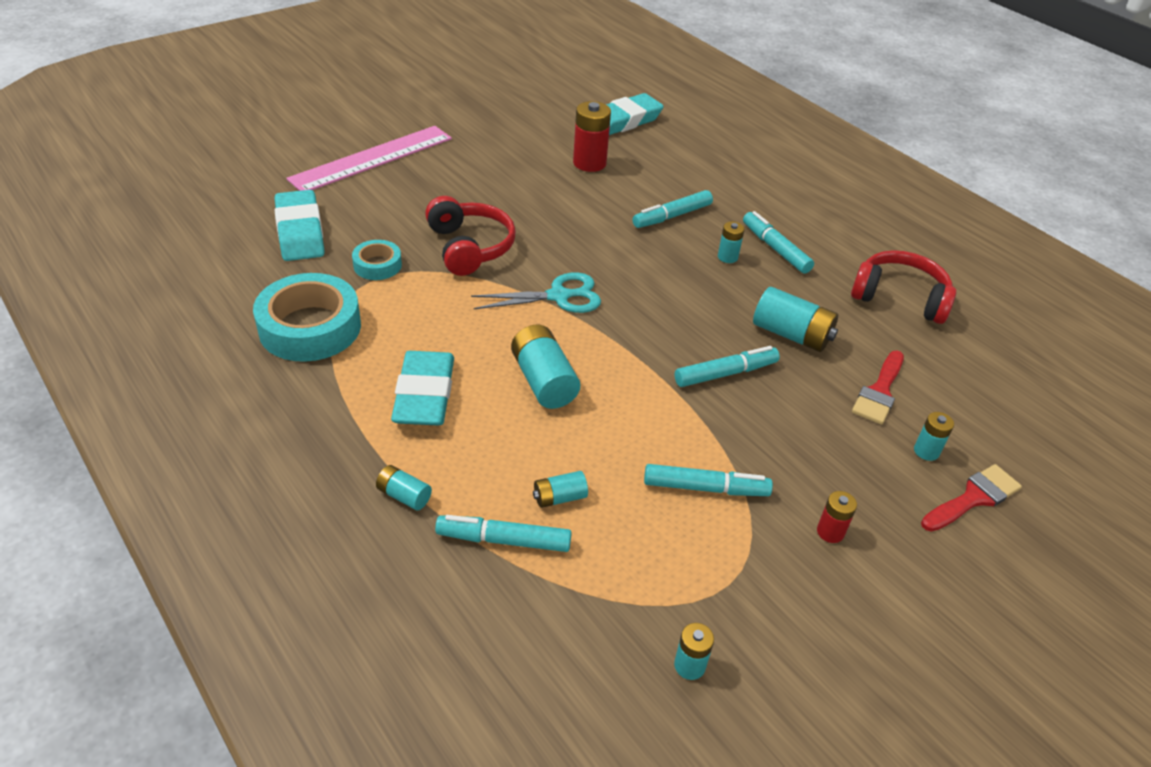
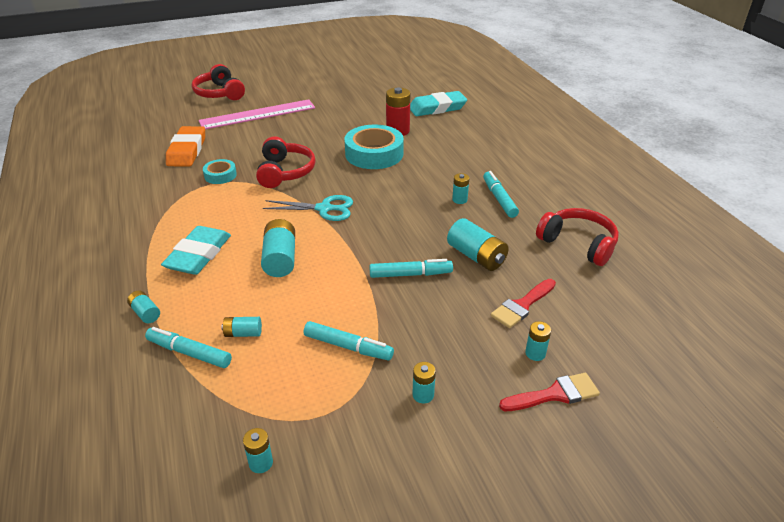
camera: 20 degrees right, 5 degrees down
(289, 129) = (219, 93): none -> red headphones
(300, 231) = (187, 150): turquoise eraser -> orange eraser
(310, 327) = (156, 205): turquoise tape -> turquoise tape (374, 154)
(672, 216) = (435, 169): turquoise marker -> none
(830, 532) = (423, 395): red battery -> turquoise battery

